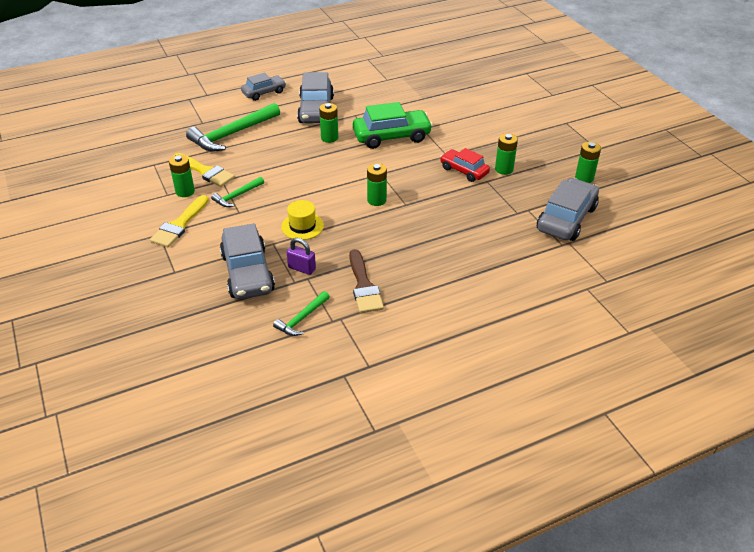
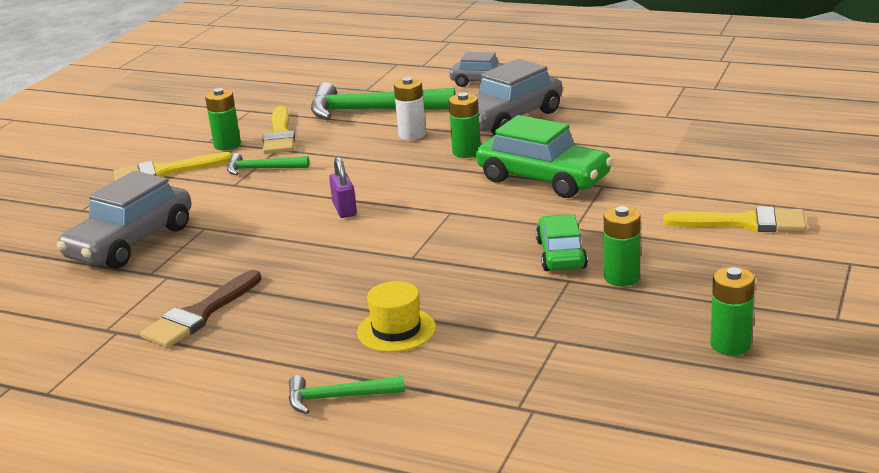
camera: 50 degrees right, 15 degrees down
(282, 140) = (412, 135): none -> white battery
(301, 319) = (86, 310): green hammer -> green hammer (338, 397)
(302, 226) = (262, 225): yellow hat -> yellow hat (396, 330)
(302, 268) = (181, 264): purple padlock -> purple padlock (344, 210)
(376, 200) = (388, 237): green battery -> none
(464, 171) = (561, 254): red car -> green car
(505, 121) = (744, 222): none -> yellow brush
(566, 219) = (591, 380): grey car -> none

